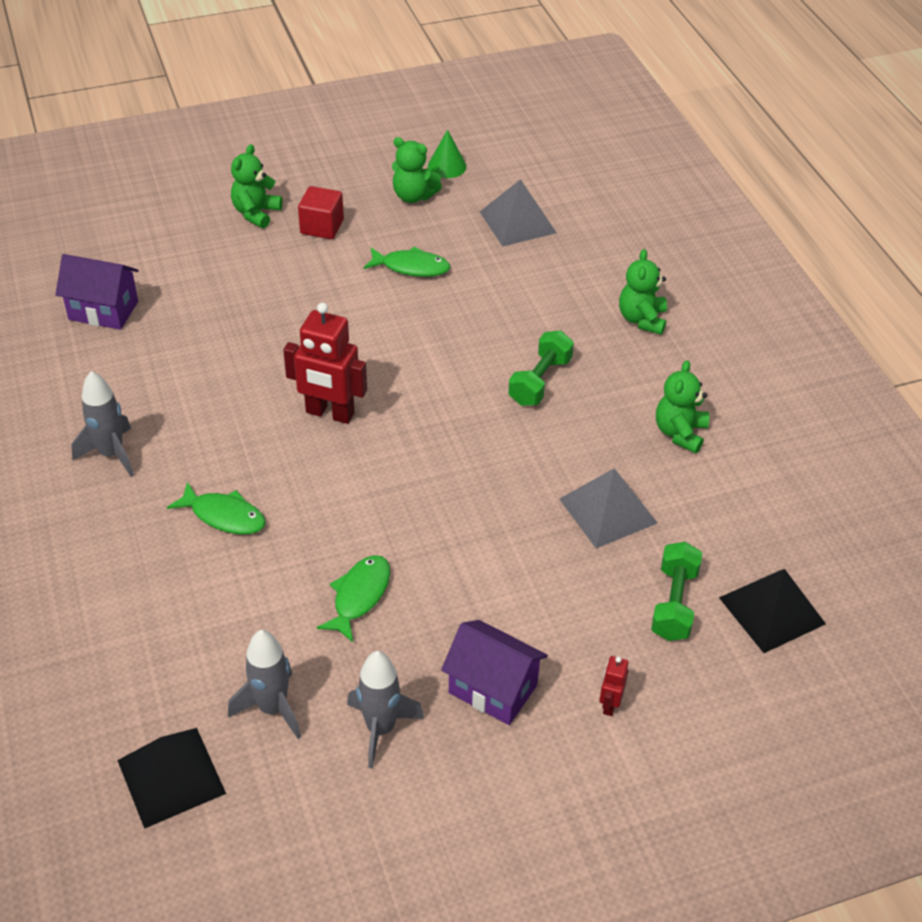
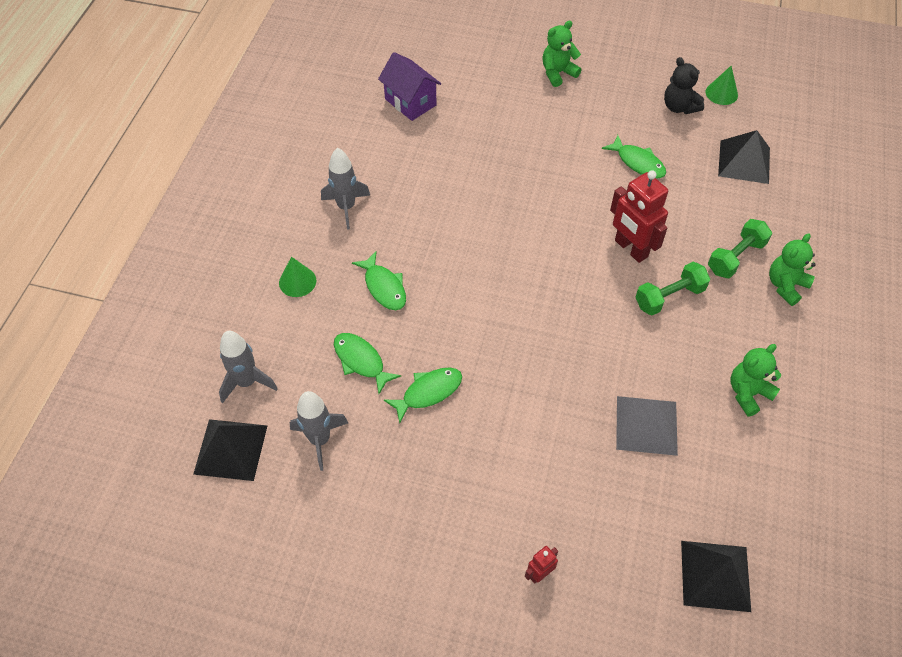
camera: 35 degrees right, 10 degrees up
(112, 560) = (297, 281): none -> green cone
(257, 604) = (361, 361): none -> green fish
(322, 227) = (596, 103): red cube -> none
(329, 413) = (502, 247): red robot -> red robot (630, 249)
(380, 729) = (375, 495): grey rocket -> grey rocket (247, 382)
(413, 196) = (679, 107): green teddy bear -> black teddy bear
(493, 689) = (467, 512): purple house -> none
(517, 222) = (744, 161): grey pyramid -> black pyramid
(674, 603) = (643, 525): green dumbbell -> green dumbbell (735, 257)

